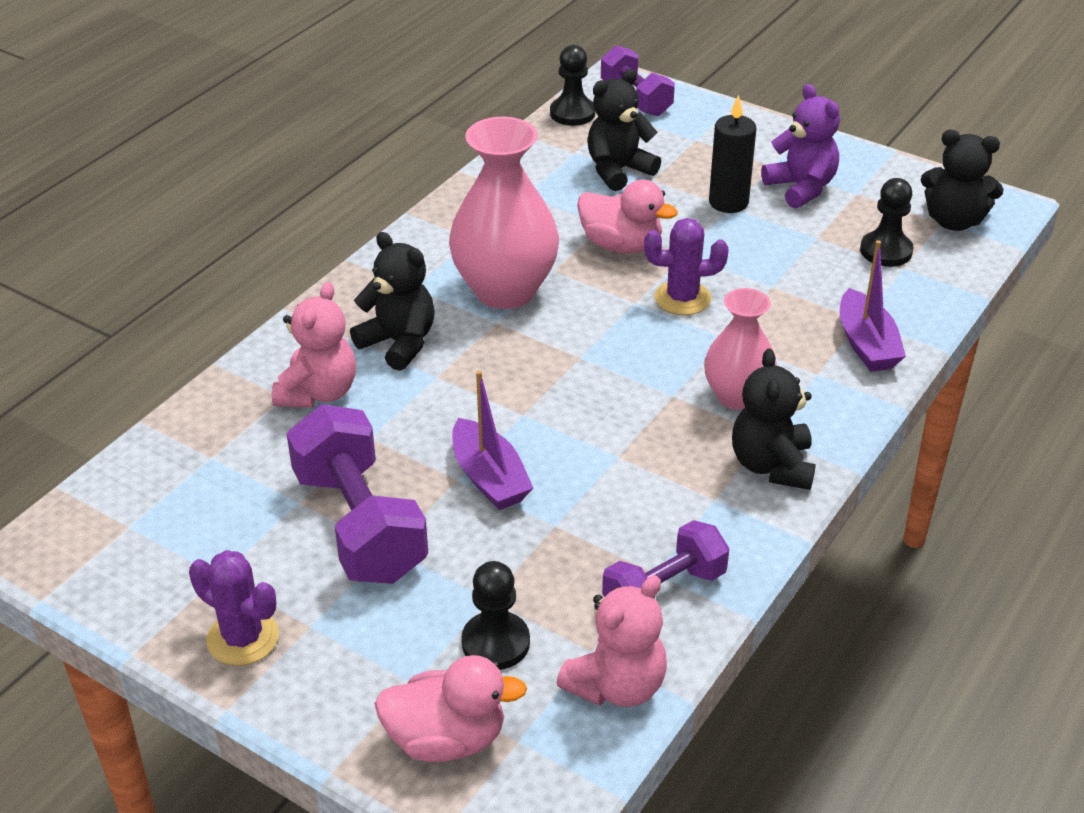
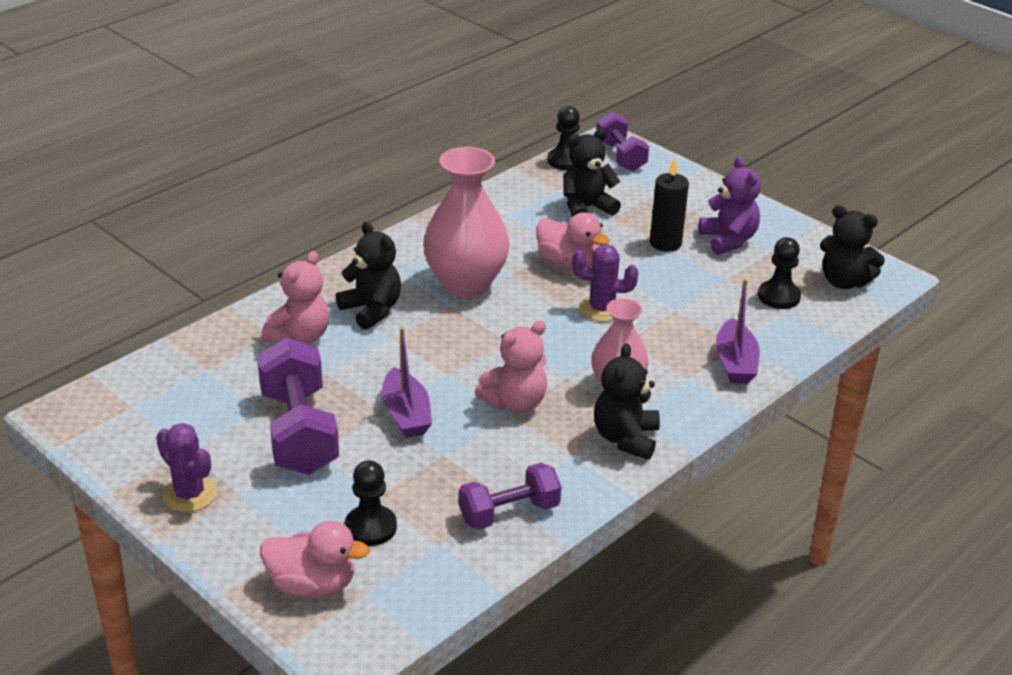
camera: 10 degrees right, 5 degrees down
(617, 686) = (449, 571): pink teddy bear -> pink teddy bear (515, 402)

